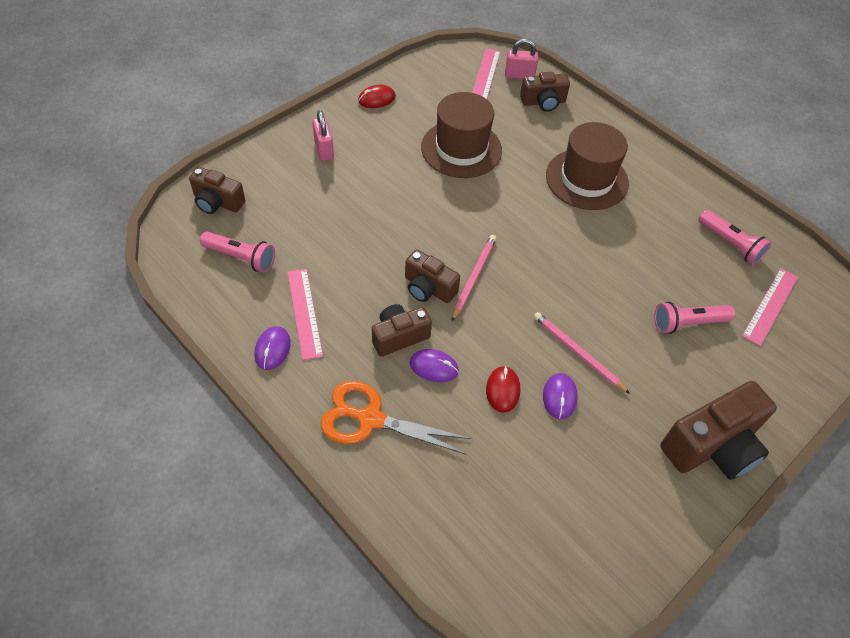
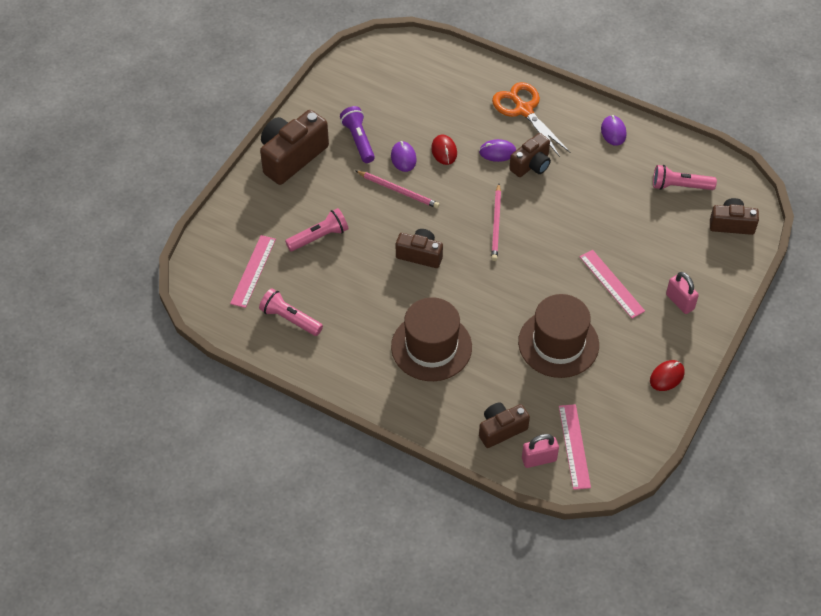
camera: 165 degrees right, 0 degrees up
(304, 313) = (607, 161): pink ruler -> pink ruler (611, 284)
(370, 419) = (524, 110): orange scissors -> orange scissors turned 120 degrees counterclockwise
(428, 288) = (527, 205): brown camera -> brown camera (420, 255)
(614, 443) = (358, 140): none -> purple flashlight

